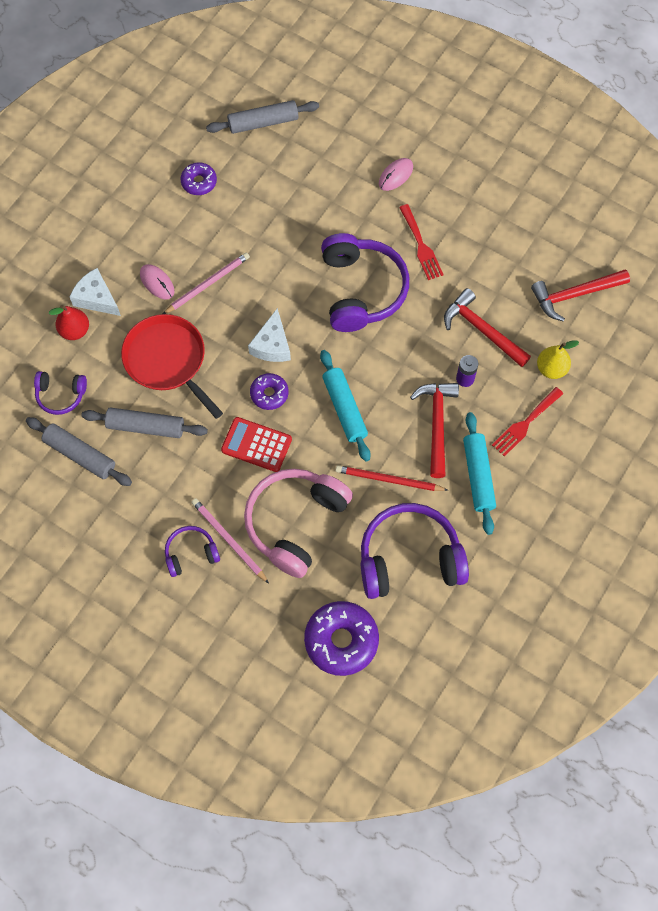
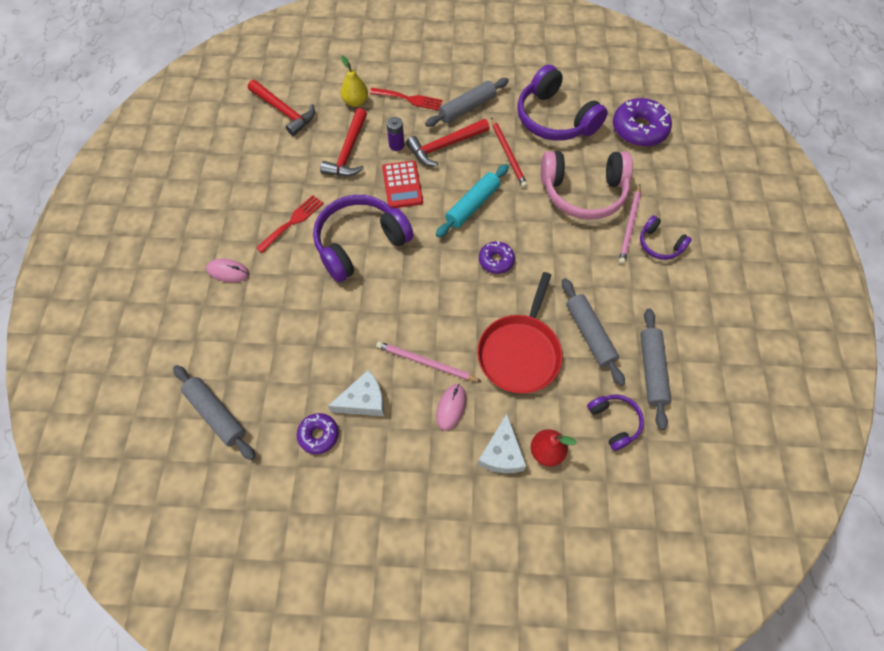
camera: 120 degrees left, 5 degrees down
(256, 445) = (544, 247): red calculator -> red calculator (402, 185)
(272, 345) = (452, 281): white cheese -> white cheese (363, 400)
(478, 476) = (467, 108): turquoise rolling pin -> grey rolling pin

